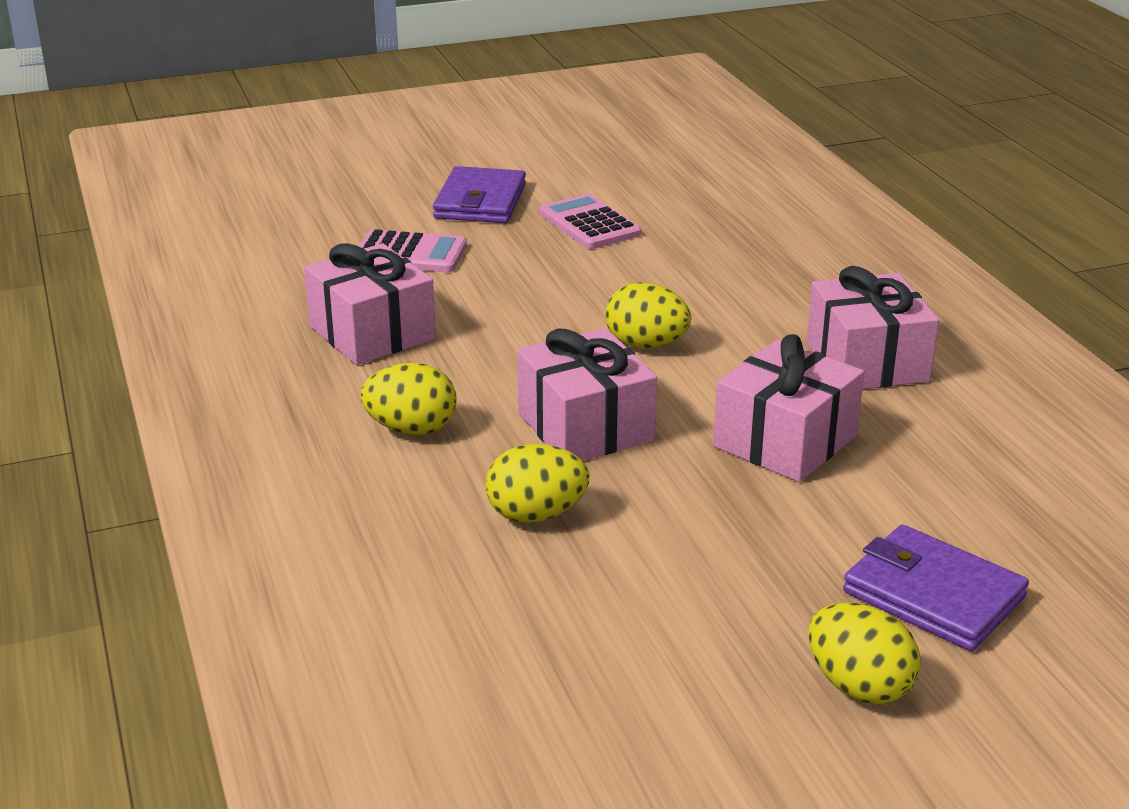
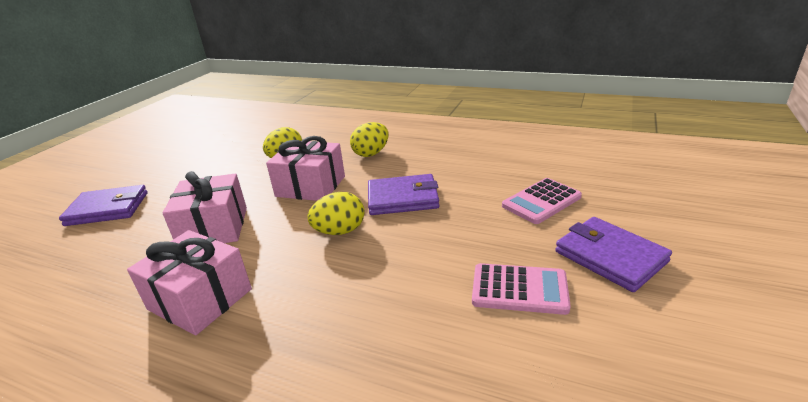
camera: 135 degrees right, 0 degrees up
(372, 333) = (459, 166): pink gift -> none
(517, 338) = (402, 198): none -> purple wallet
(859, 686) = (128, 176): yellow egg -> none

